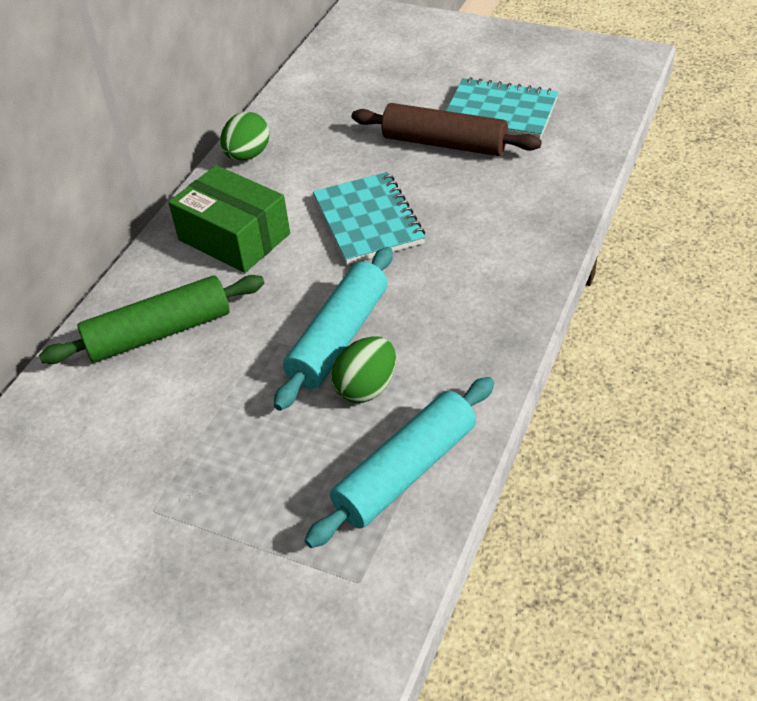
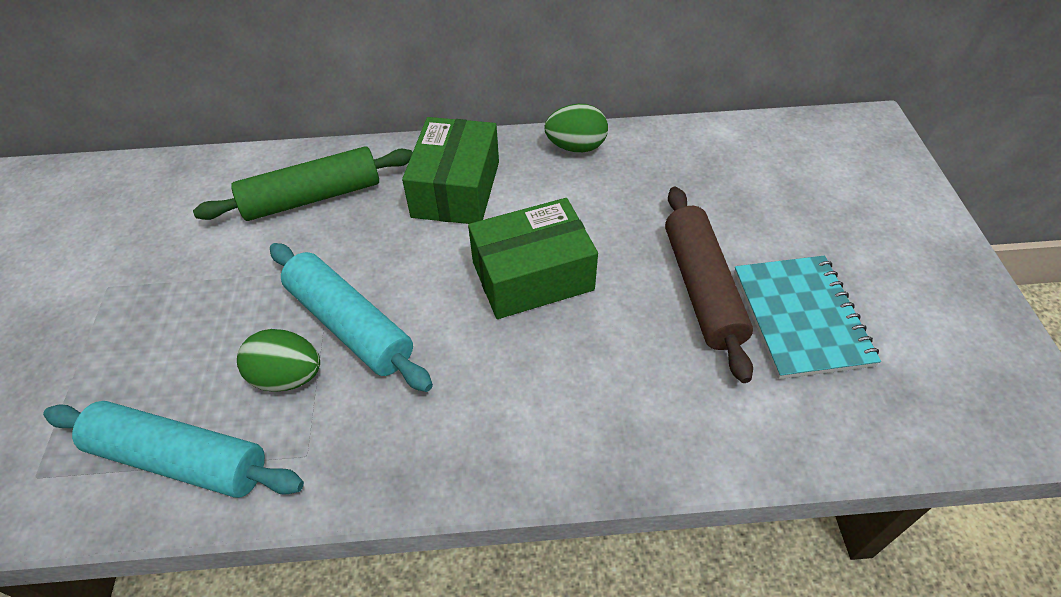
camera: 60 degrees right, 5 degrees up
(159, 332) = (312, 197): green rolling pin -> green rolling pin turned 60 degrees counterclockwise
(338, 337) = (350, 324): turquoise rolling pin -> turquoise rolling pin turned 45 degrees clockwise
(368, 221) = (532, 276): turquoise notebook -> green box

